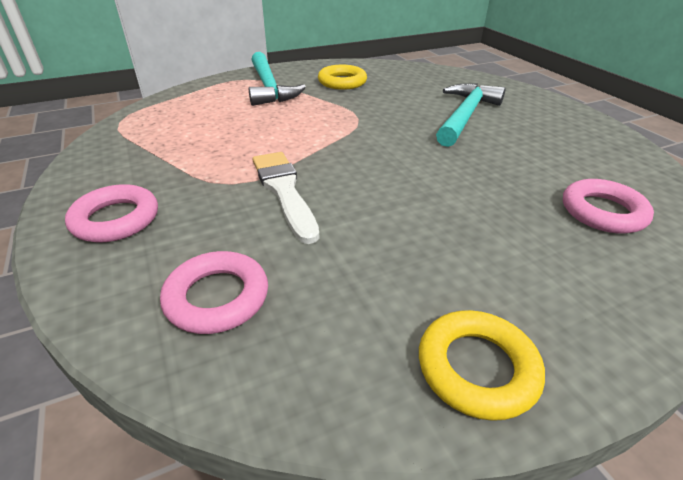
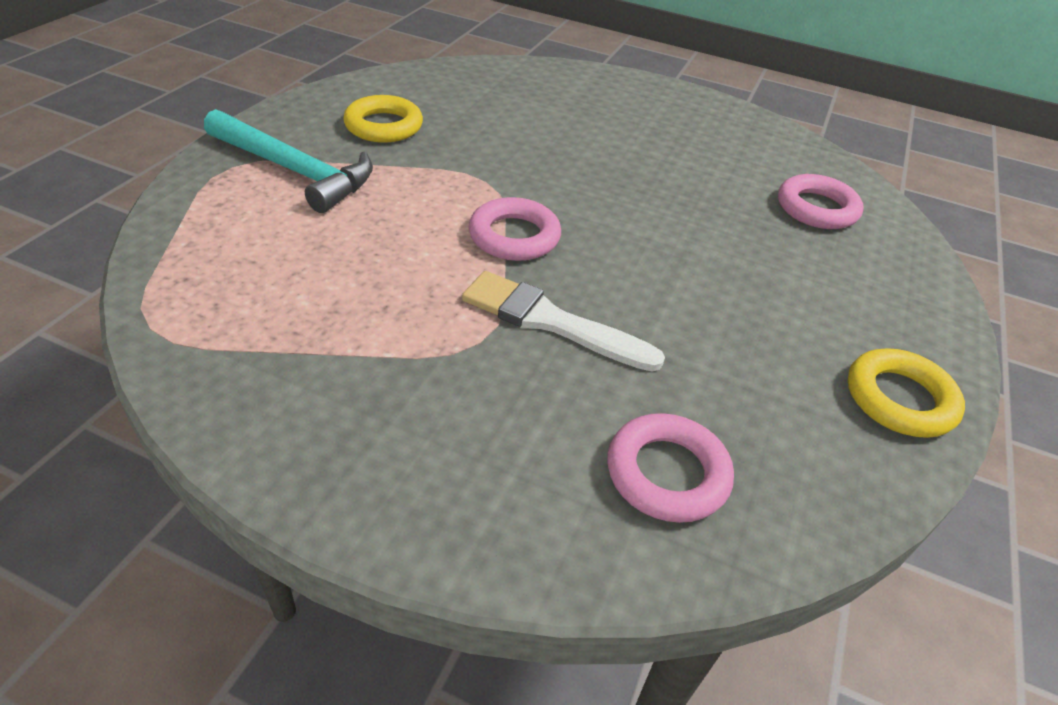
camera: 45 degrees left, 5 degrees up
(116, 219) = (423, 465): pink ring -> pink ring (514, 236)
(465, 116) = (590, 134): turquoise hammer -> none

